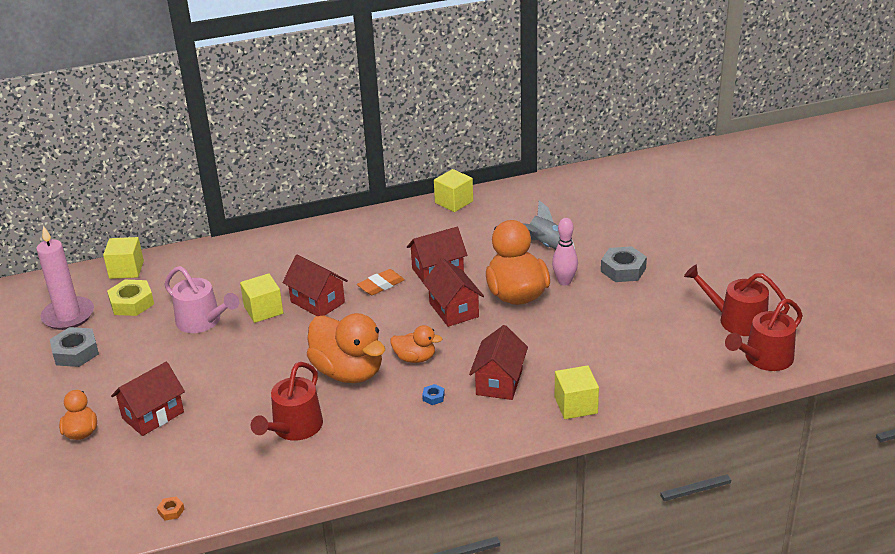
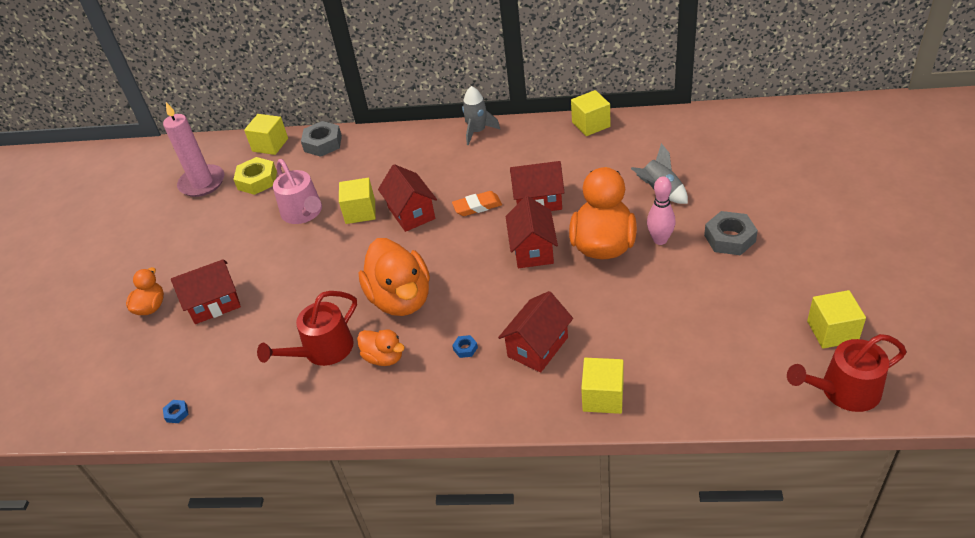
camera: 25 degrees right, 10 degrees up
(75, 352) = (189, 222): grey nut -> grey nut (323, 143)
(171, 511) = (177, 413): orange nut -> blue nut
(346, 224) = (477, 131): none -> grey rocket
(415, 358) = (469, 298): orange duck -> orange duck (384, 357)
(736, 320) = (832, 331): red watering can -> yellow cube

